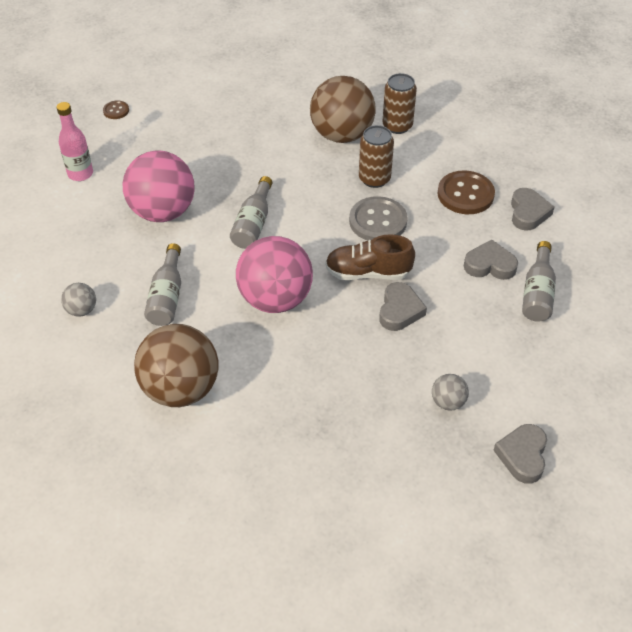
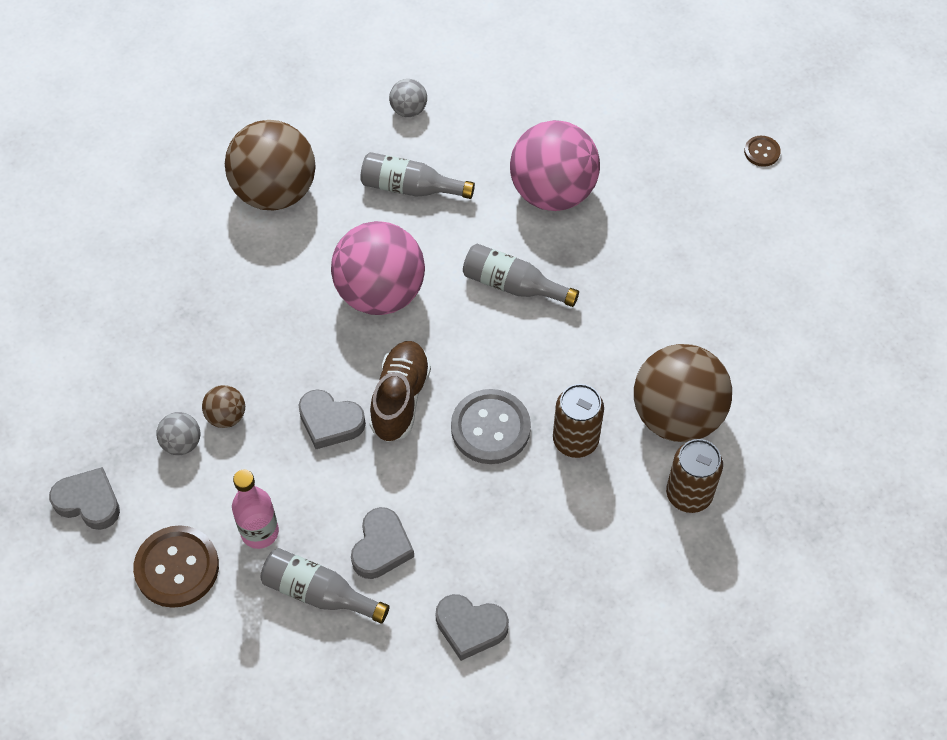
camera: 100 degrees right, 10 degrees up
(80, 174) = (637, 112): pink bottle -> pink bottle (260, 532)
(414, 377) = (226, 416): none -> brown ball
(465, 194) = (523, 552): brown button -> brown button (177, 567)

